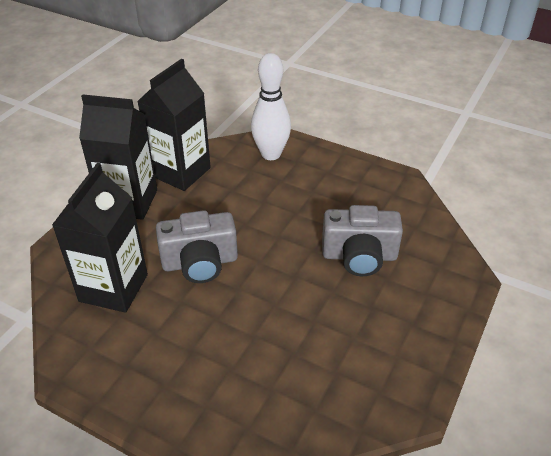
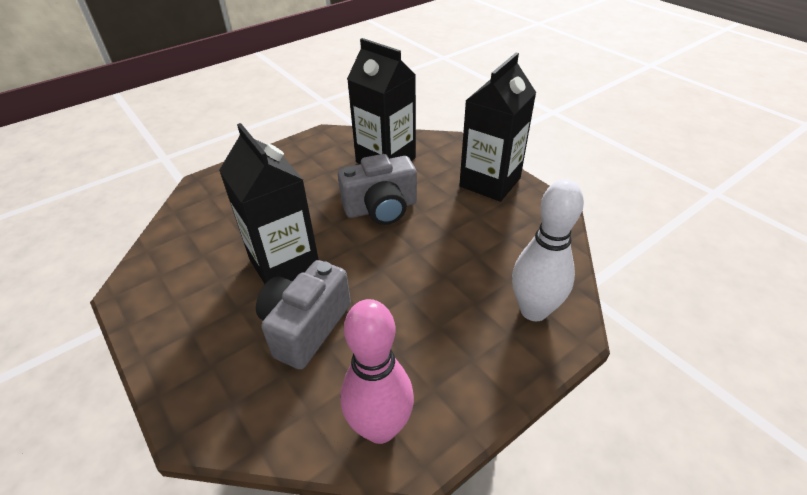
camera: 115 degrees right, 0 degrees up
(180, 172) = (525, 223): black carton -> black carton (284, 264)
(200, 262) = (381, 208): grey camera -> grey camera turned 120 degrees counterclockwise
(399, 194) = (380, 427): none -> pink bowling pin

